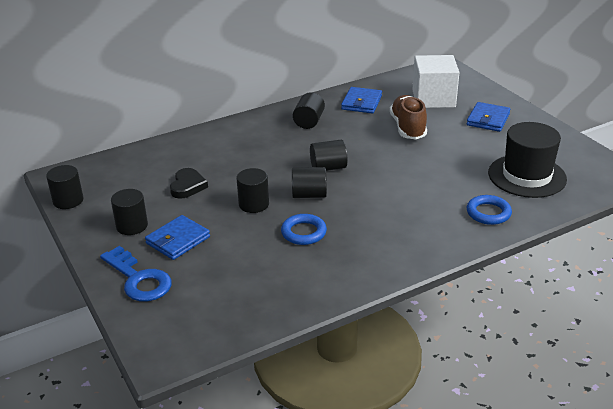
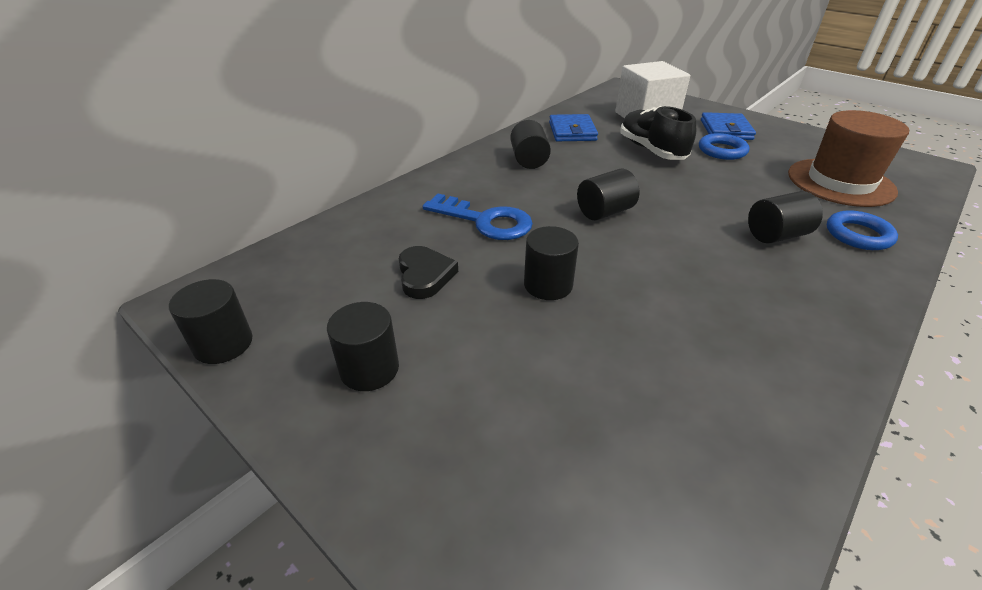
camera: 20 degrees left, 5 degrees up
(138, 279) = (448, 493): blue key -> blue key (485, 221)
(178, 240) = (471, 379): blue wallet -> none
(303, 232) = (660, 316): blue ring -> blue ring (722, 150)
(309, 195) = (614, 254): black cylinder -> black cylinder (776, 235)
(408, 128) = (651, 150): brown shoe -> black shoe
(527, 176) = (840, 182): black hat -> brown hat

